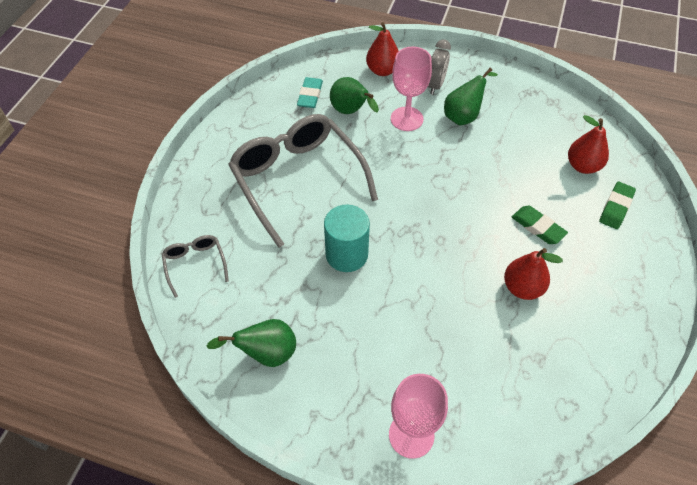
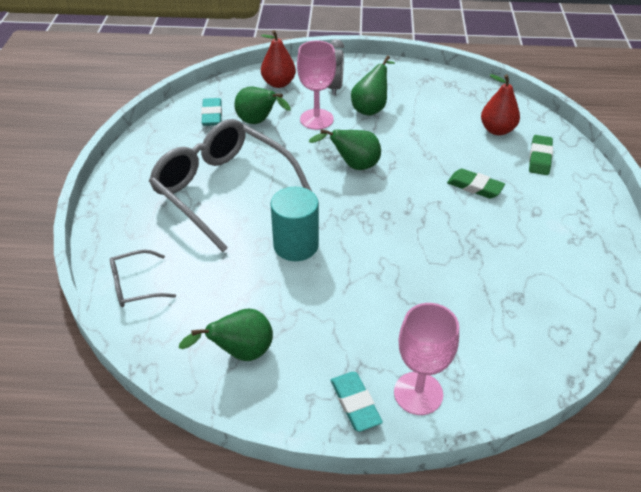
camera: 15 degrees left, 10 degrees down
(195, 264) = (135, 285): grey glasses -> grey glasses turned 75 degrees counterclockwise
(351, 430) = (355, 403): none -> turquoise eraser
(426, 178) = (353, 166): none -> green pear
(522, 288) = (479, 240): red pear -> none

